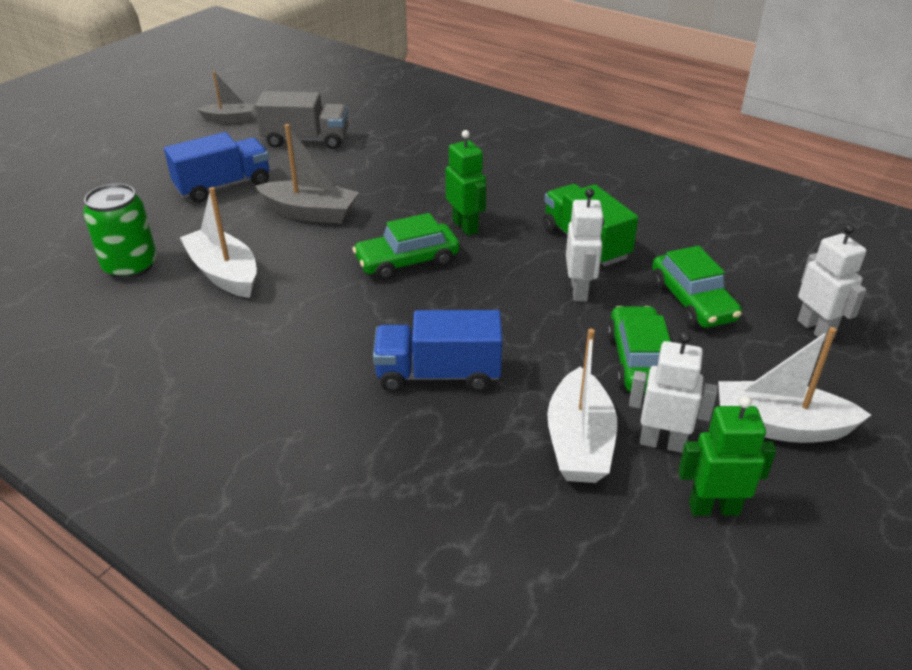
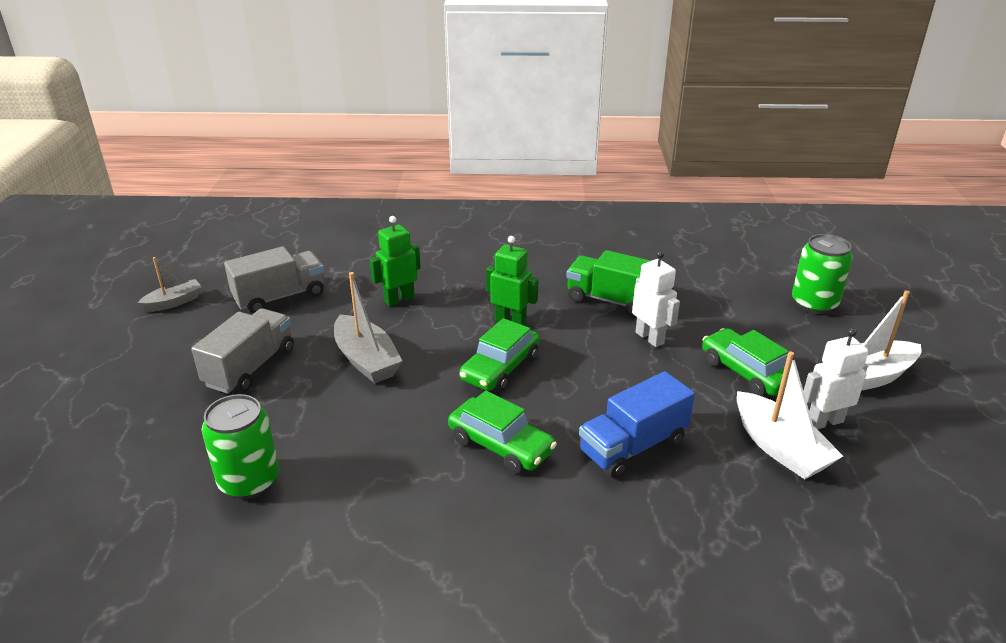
camera: 35 degrees left, 5 degrees down
(223, 186) = (250, 367): blue truck -> grey truck
(224, 273) = (354, 446): white boat -> none
(310, 213) = (366, 360): grey boat -> grey boat turned 75 degrees clockwise
(692, 301) = (727, 315): green car -> green car (501, 445)
(713, 508) = (899, 449): green robot -> green robot (399, 299)
(816, 329) = (814, 303): white robot -> green can

